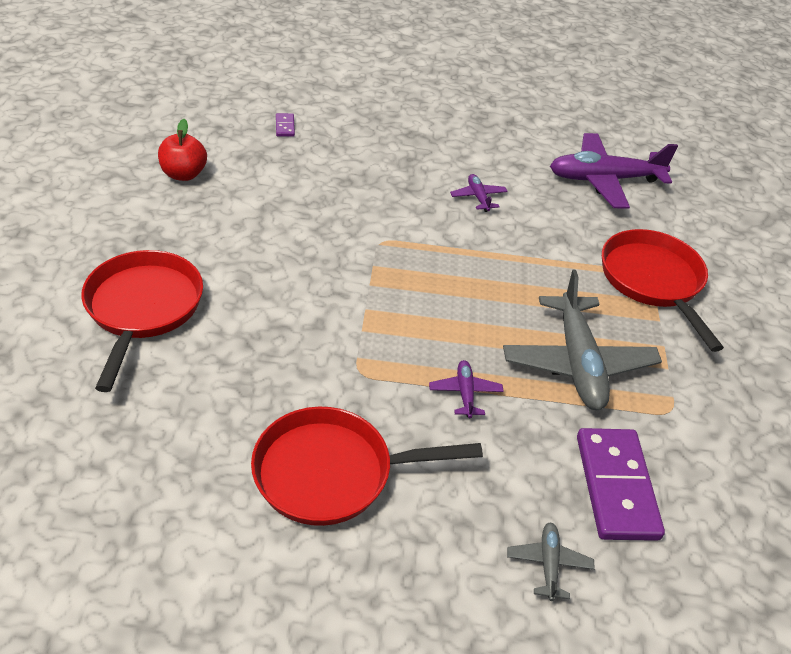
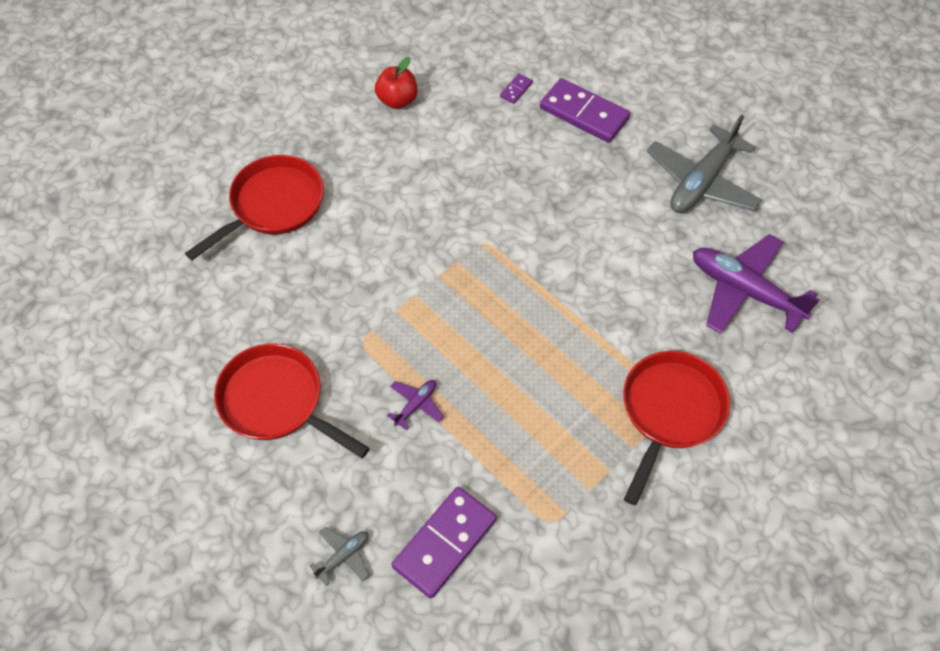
camera: 45 degrees right, 15 degrees up
(358, 121) = (584, 113): none -> purple domino
(478, 197) = (606, 245): purple plane -> none
(577, 363) = (523, 437): grey plane -> grey plane (702, 181)

